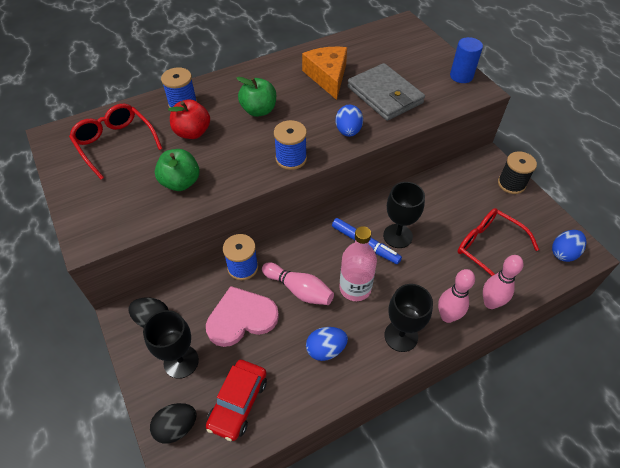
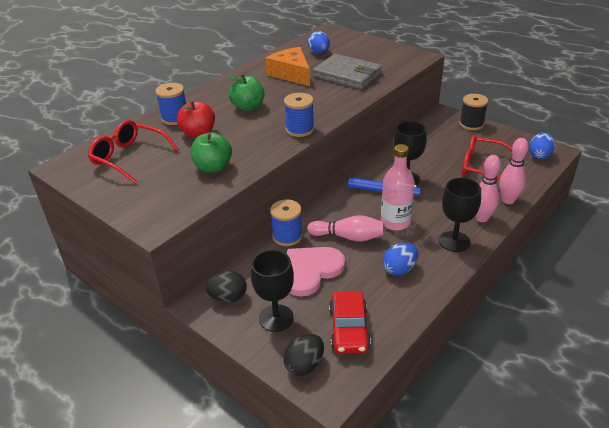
camera: 20 degrees left, 15 degrees down
(348, 131) = (334, 102): blue egg -> blue egg (319, 52)
(461, 76) = (399, 52): blue cylinder -> none

